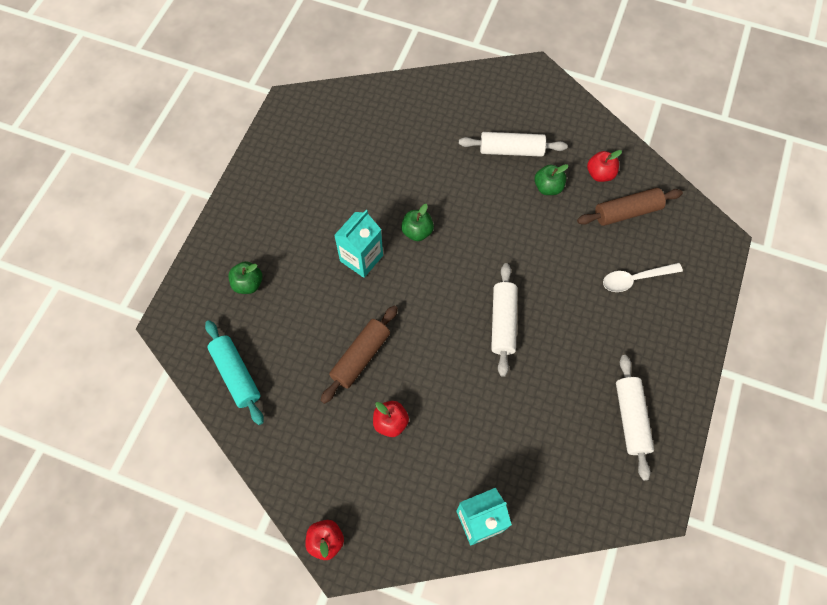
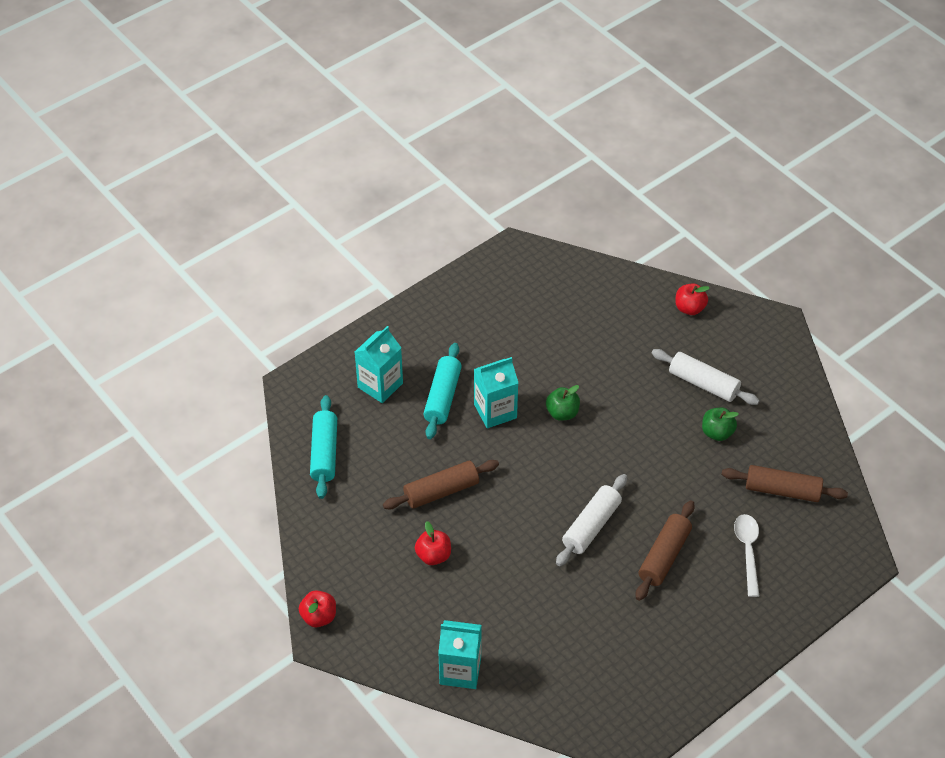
camera: 30 degrees right, 15 degrees down
(248, 284) = (380, 385): green apple -> turquoise carton
(309, 267) = (442, 397): none -> turquoise rolling pin
(576, 318) = (664, 556): none -> brown rolling pin
(600, 174) = (779, 444): red apple -> red apple (689, 308)
(630, 418) = (657, 663): white rolling pin -> none
(635, 279) = (747, 551): white spoon -> white spoon turned 75 degrees clockwise

